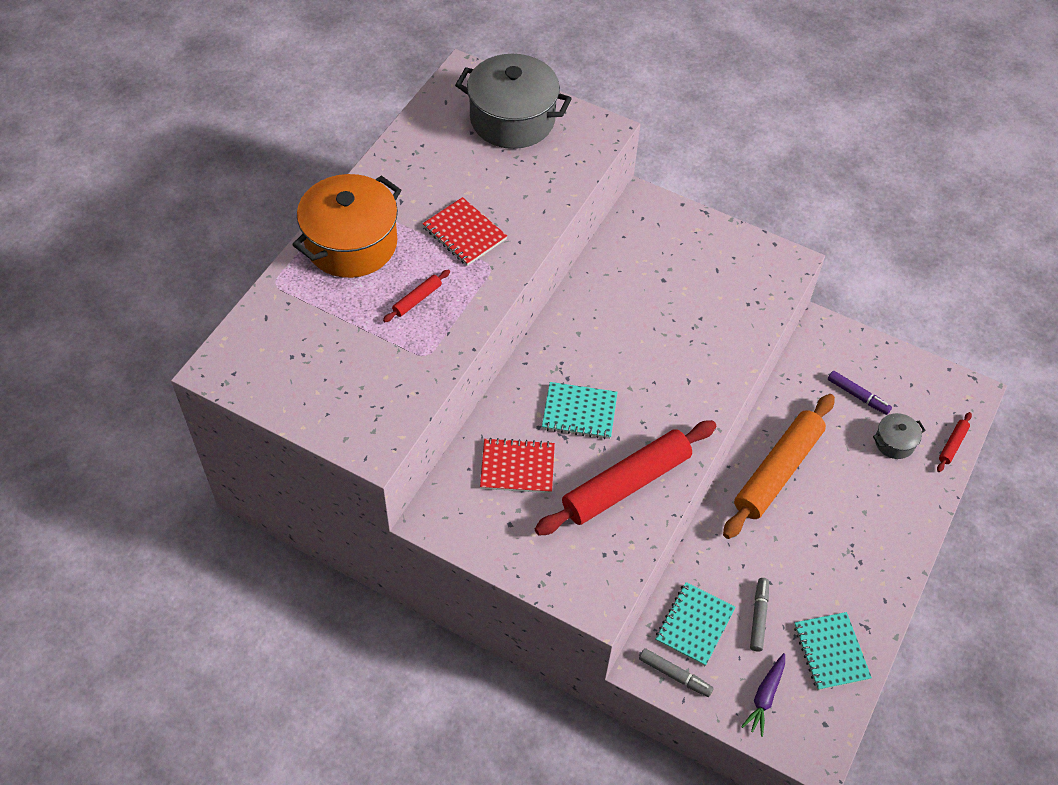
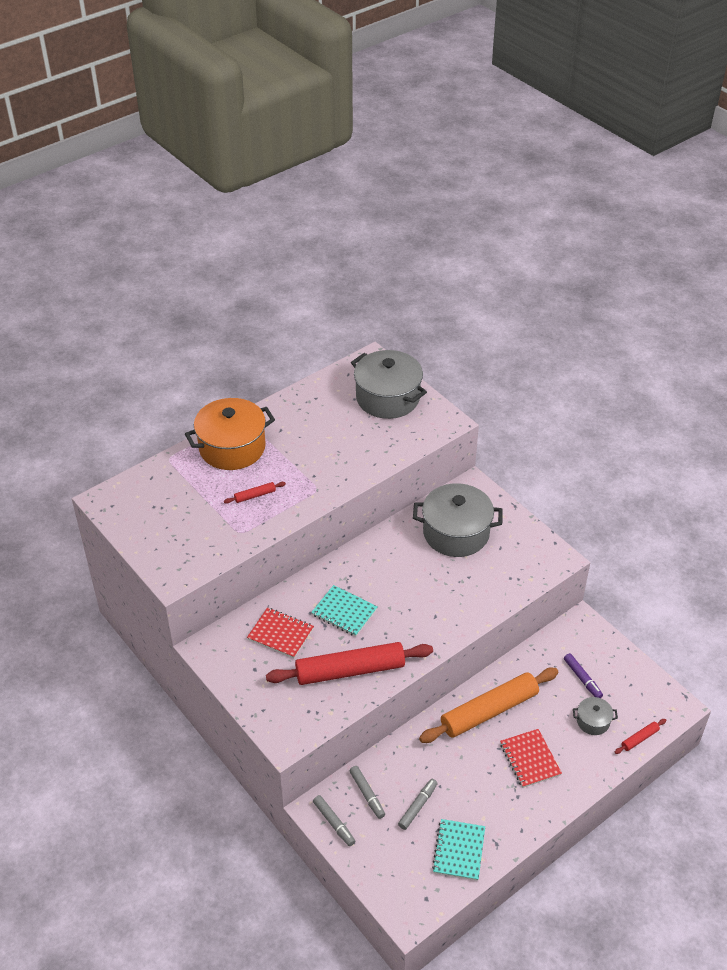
camera: 25 degrees right, 10 degrees down
(464, 233) = (311, 463): red notebook -> red notebook (530, 759)
(657, 267) = (456, 533): none -> grey pot
(694, 625) = (367, 794): turquoise notebook -> grey marker
(765, 697) = (391, 863): purple carrot -> none

